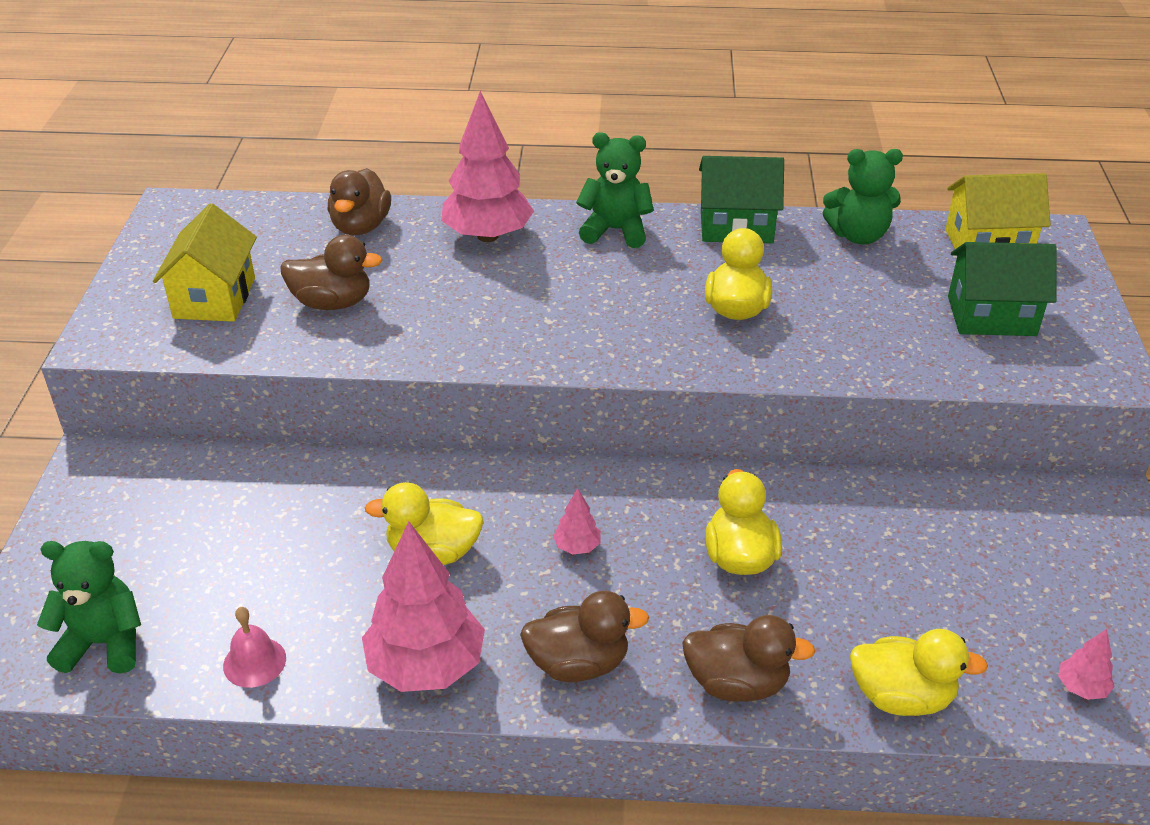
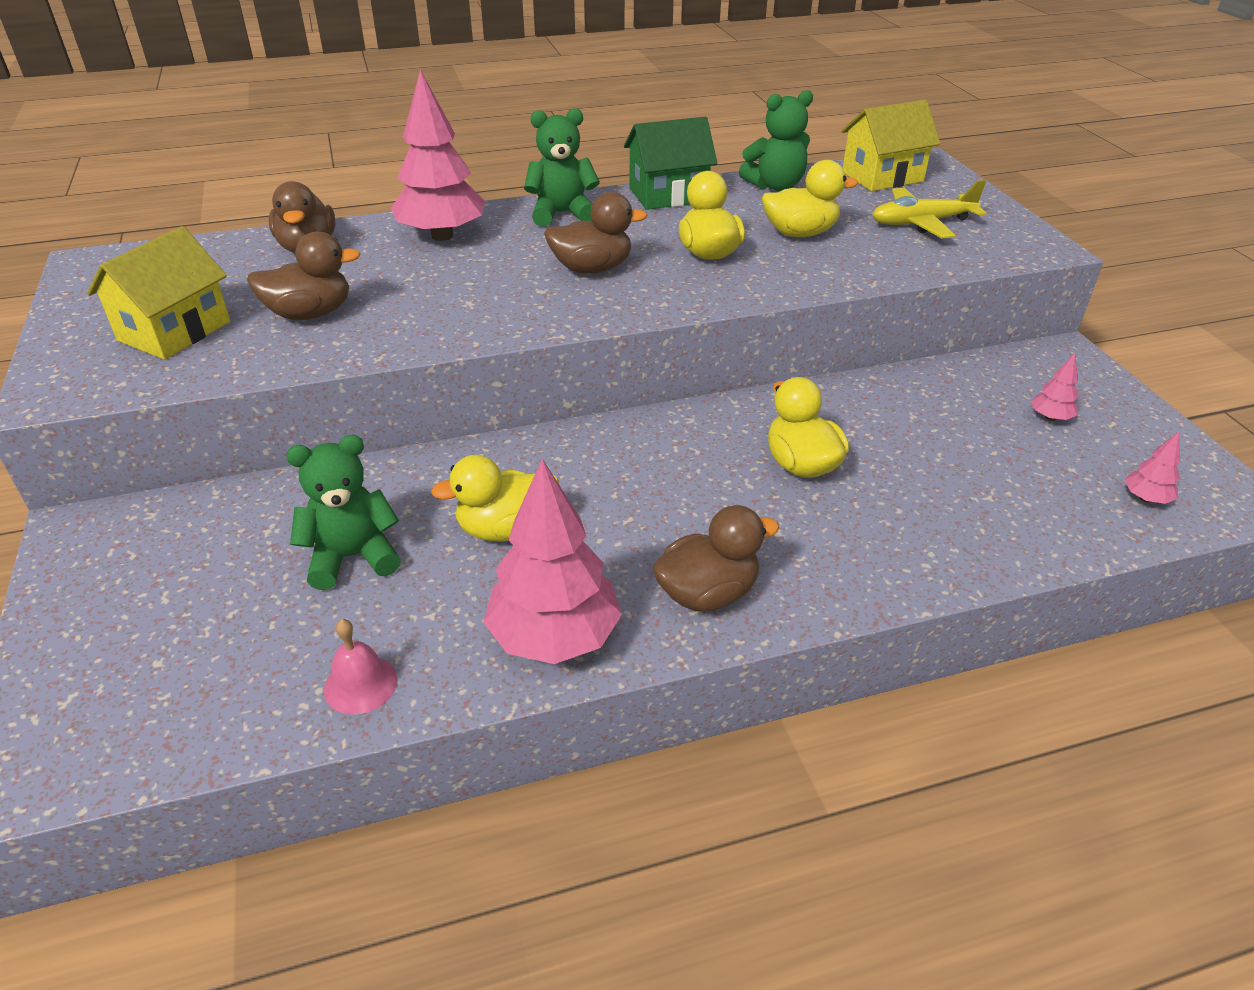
camera: 20 degrees left, 0 degrees up
(104, 643) = (166, 713): green teddy bear -> green teddy bear (352, 557)
(214, 298) = (174, 331): yellow house -> yellow house turned 45 degrees clockwise
(577, 547) = (647, 490): pink tree -> pink tree (1050, 417)
(737, 683) = (864, 571): brown duck -> brown duck (592, 269)
(901, 697) = (1011, 544): yellow duck -> yellow duck (800, 233)
(991, 316) = (921, 223): green house -> yellow plane

